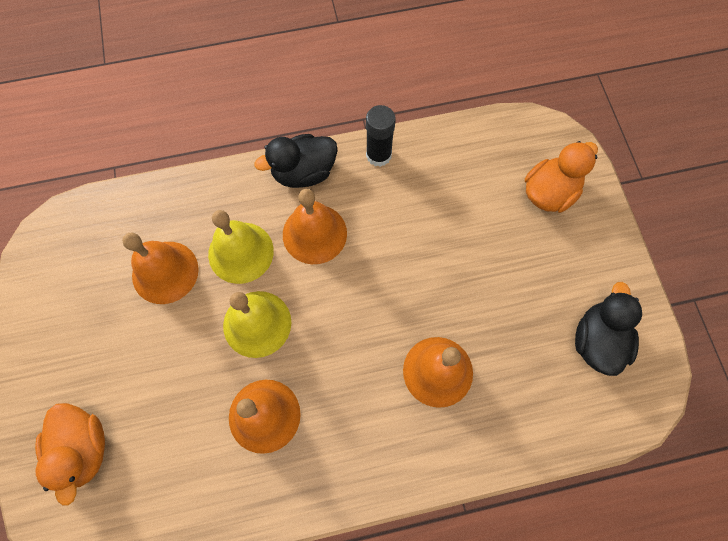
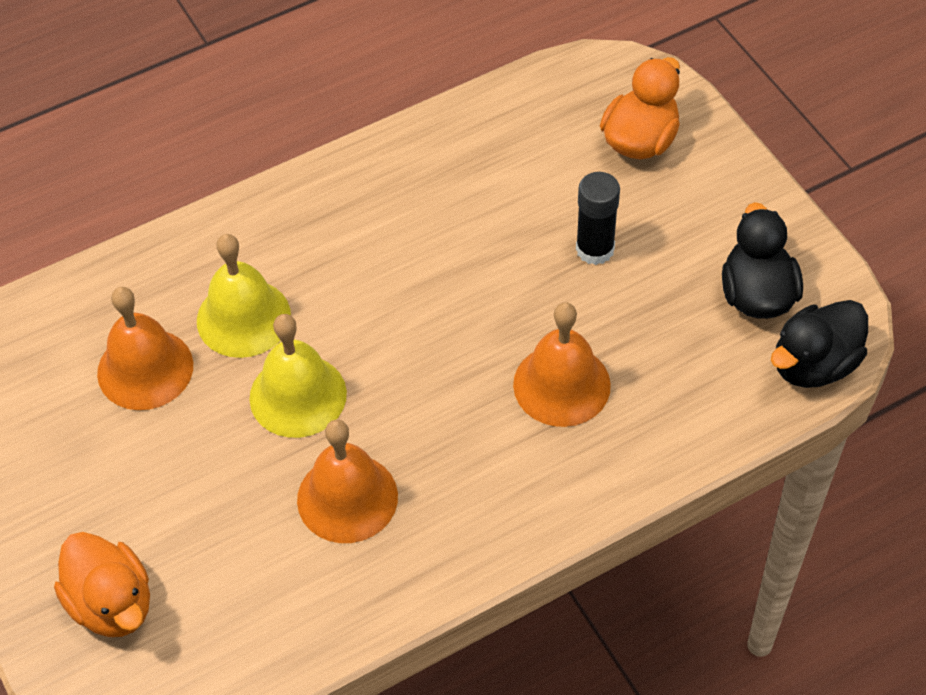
camera: 15 degrees left, 15 degrees down
(304, 172) = (296, 200): black duck -> black duck (814, 364)
(314, 233) = (338, 269): orange bell -> none
(378, 155) = (394, 153): black glue stick -> black glue stick (595, 249)

